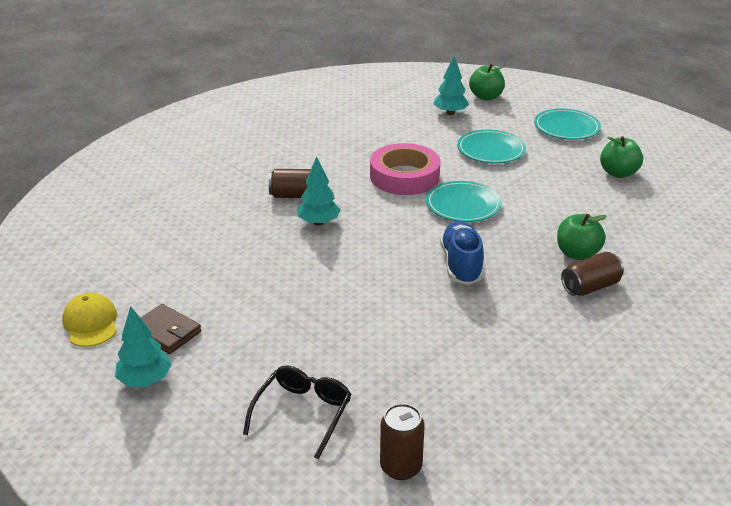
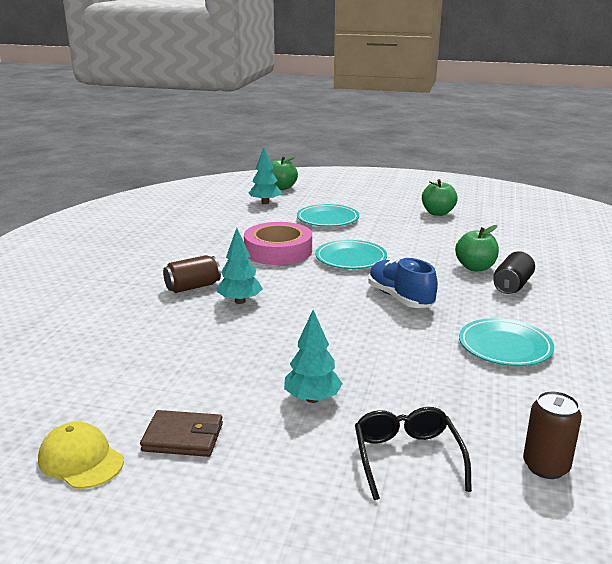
camera: 30 degrees left, 10 degrees down
(145, 380) = (208, 492): turquoise tree -> turquoise tree (312, 398)
(566, 128) = (366, 195): turquoise plate -> turquoise plate (505, 347)
(590, 287) = (512, 286): brown can -> black can

